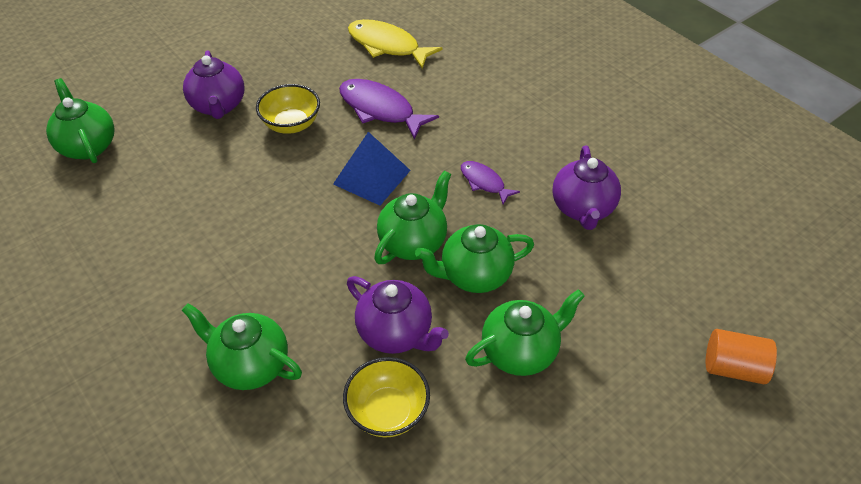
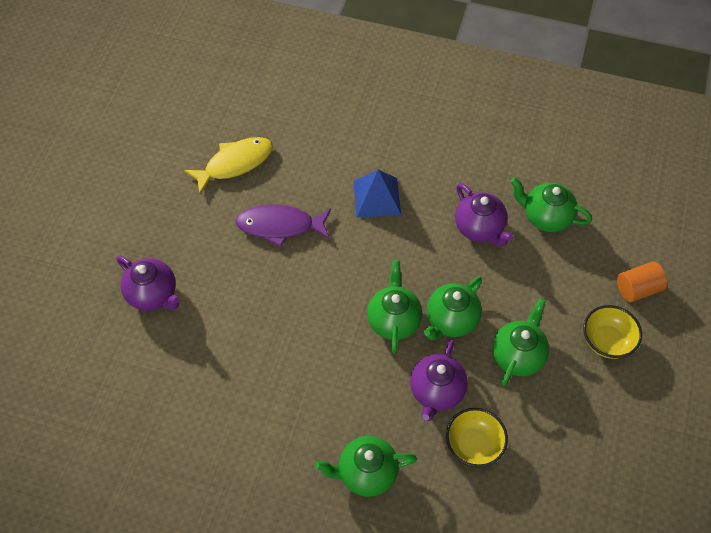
camera: 35 degrees left, 10 degrees up
(88, 146) = (83, 391): green teapot -> green teapot (546, 217)
(291, 124) = (225, 278): yellow bowl -> yellow bowl (607, 341)
(371, 177) = (323, 287): blue pyramid -> blue pyramid (376, 197)
(387, 46) = (235, 163): yellow fish -> yellow fish turned 150 degrees clockwise
(396, 333) = (436, 392): purple teapot -> purple teapot turned 105 degrees clockwise
(484, 182) = (402, 245): purple fish -> none

